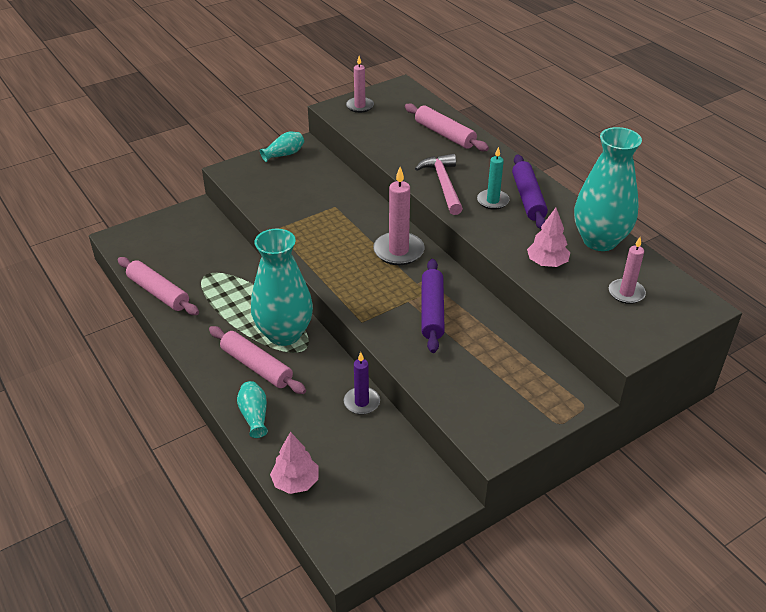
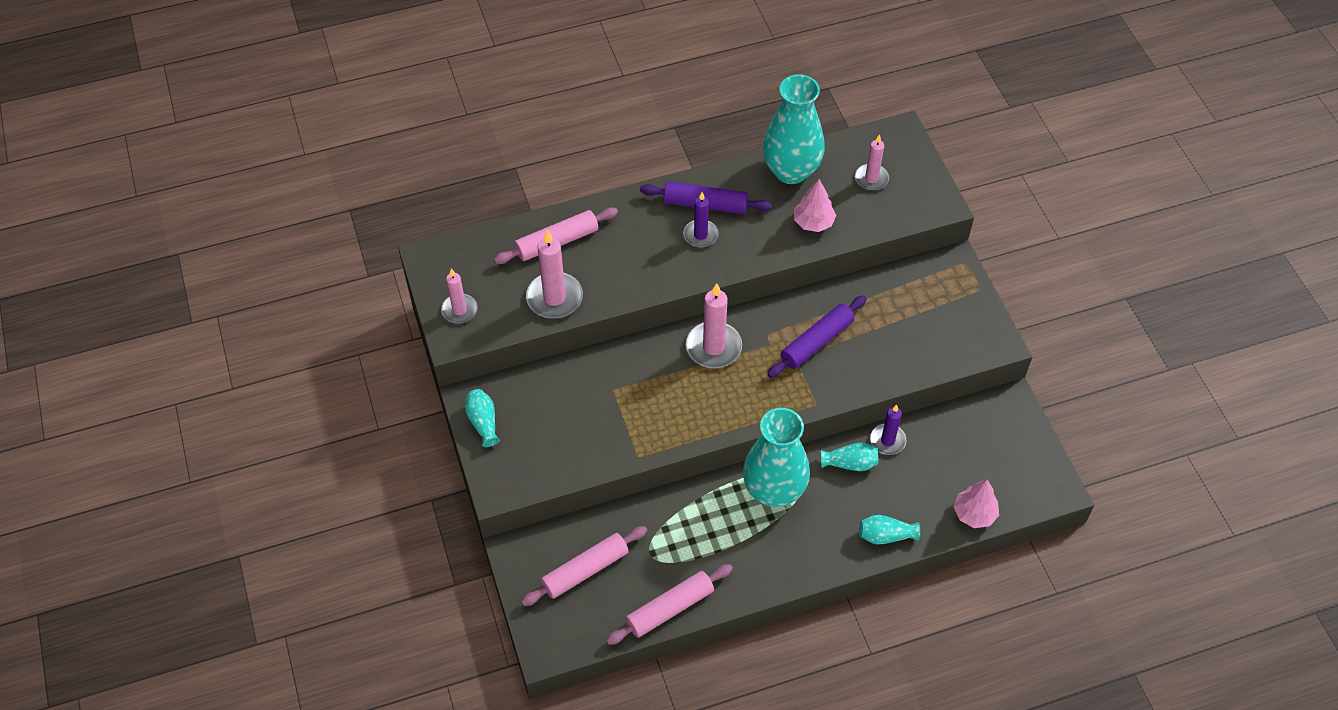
camera: 75 degrees left, 15 degrees up
(257, 366) = (817, 524): pink rolling pin -> pink rolling pin (585, 570)
(327, 379) = (850, 463): none -> turquoise vase
(390, 142) = (554, 298): none -> pink candle
(432, 311) = (816, 342): purple rolling pin -> purple rolling pin turned 60 degrees counterclockwise
(443, 184) = (656, 269): pink hammer -> none
(492, 201) = (700, 235): turquoise candle -> purple candle

